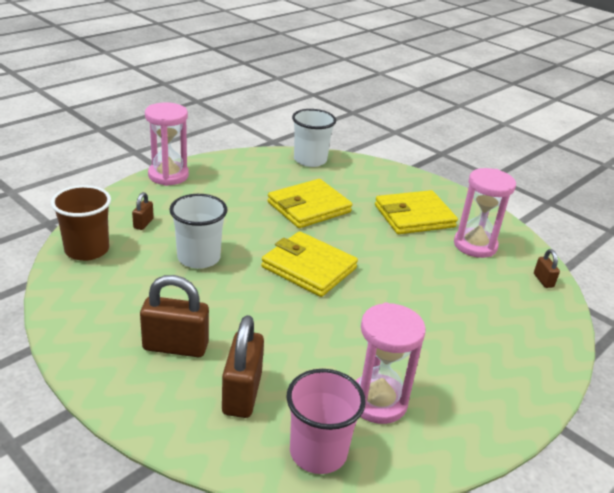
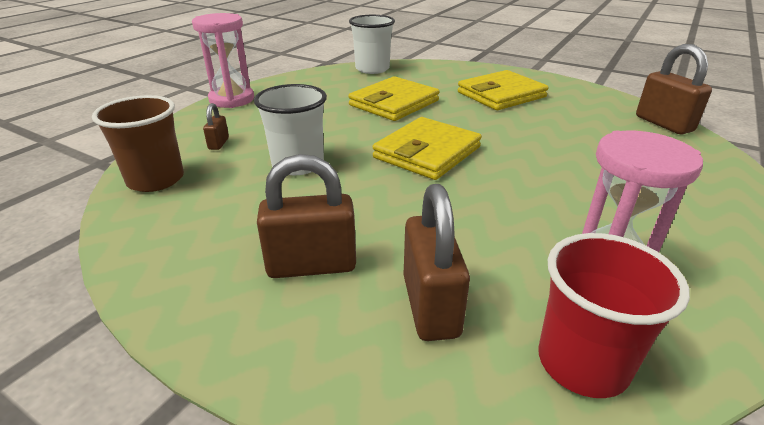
camera: 10 degrees left, 0 degrees up
(309, 268) = (427, 152): yellow wallet -> yellow wallet turned 75 degrees counterclockwise
(318, 452) = (582, 363): pink cup -> red cup
(475, 245) = (576, 107): pink hourglass -> none
(543, 280) = (664, 124): brown padlock -> brown padlock, size x2.01

